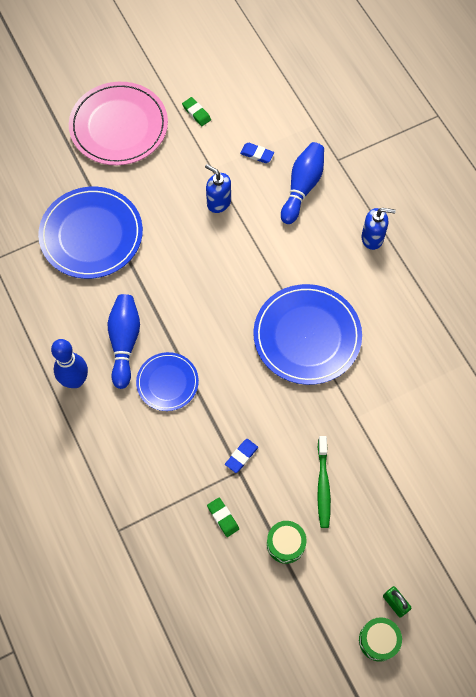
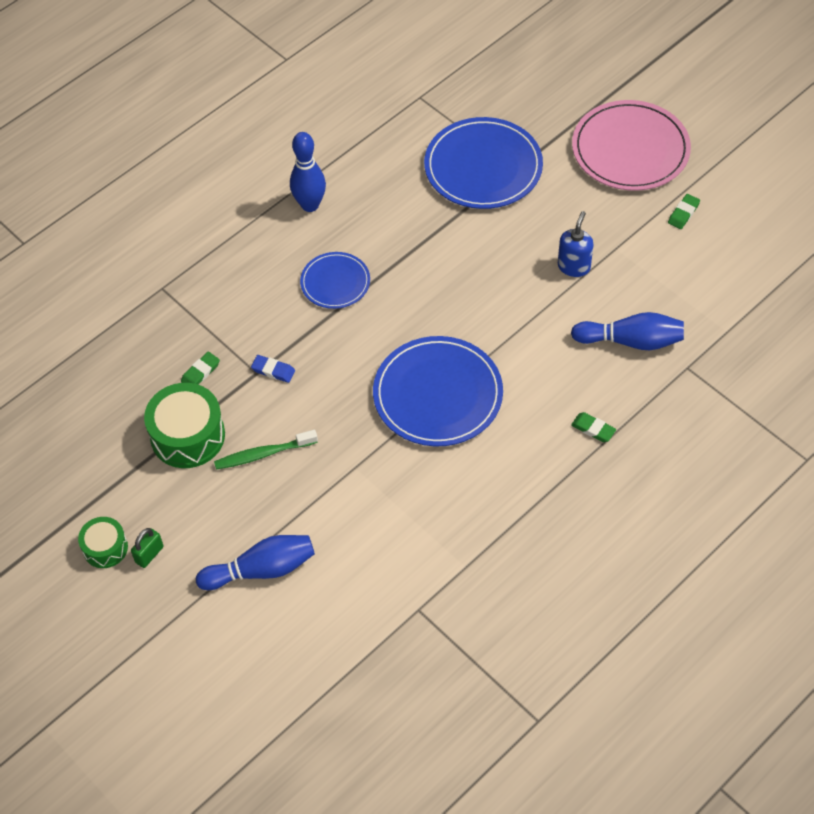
camera: 75 degrees right, 10 degrees down
(124, 342) = (367, 232): blue bowling pin -> blue bowling pin (261, 570)
(257, 154) = (655, 285): blue eraser -> none
(285, 544) = (187, 436): green drum -> green drum, size x1.73
(372, 238) = (593, 429): blue soap dispenser -> green eraser

